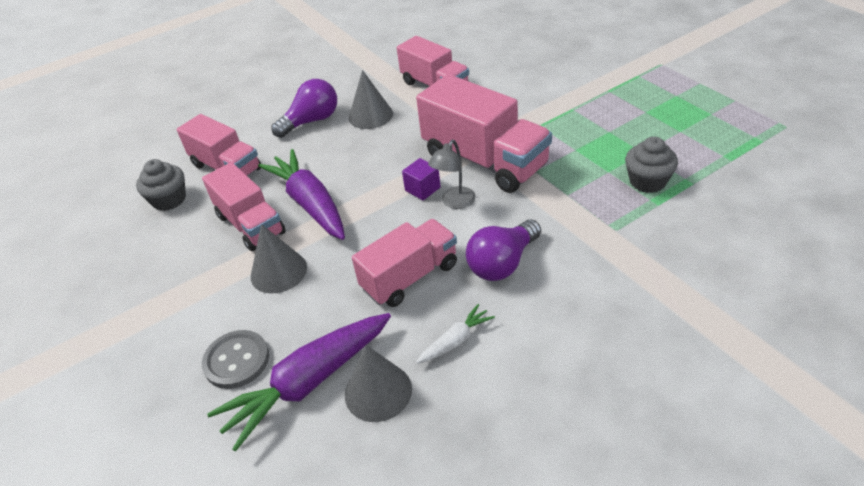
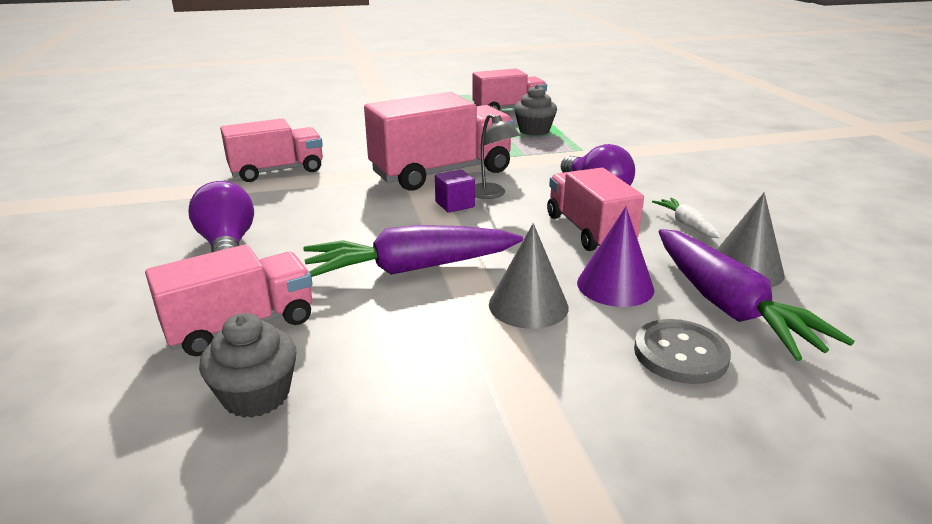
camera: 75 degrees left, 15 degrees down
(250, 224) = (411, 317): pink truck -> pink truck (508, 109)
(320, 311) = (615, 285): none -> purple cone
(370, 115) = (278, 209): grey cone -> none

